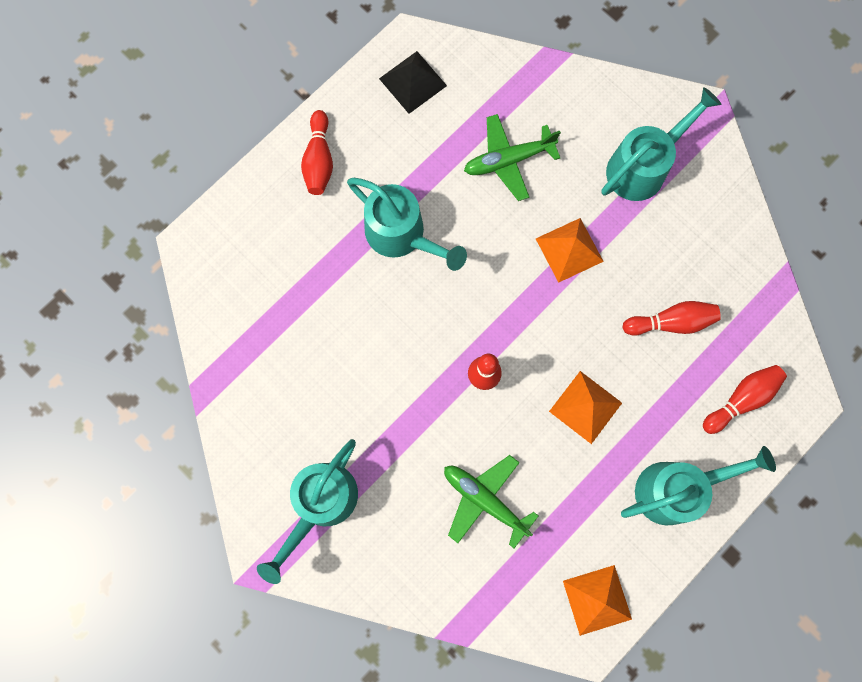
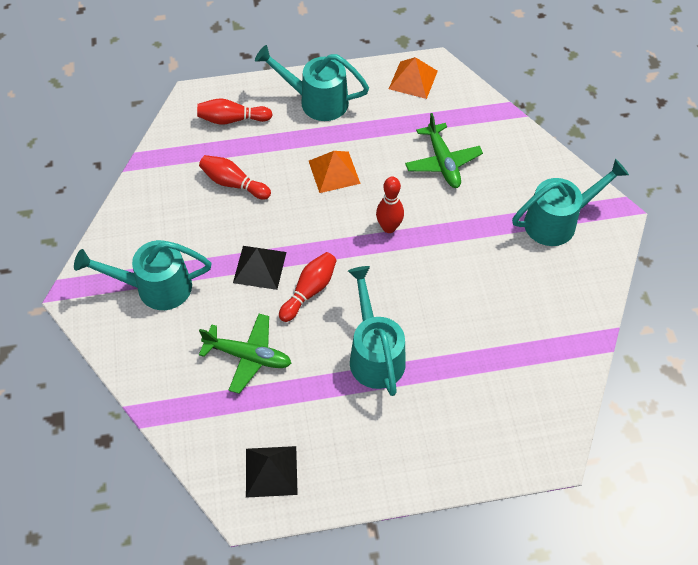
camera: 145 degrees left, 20 degrees down
(319, 160) = (399, 456): red bowling pin -> red bowling pin (309, 291)
(569, 249) = (259, 267): orange pyramid -> black pyramid

